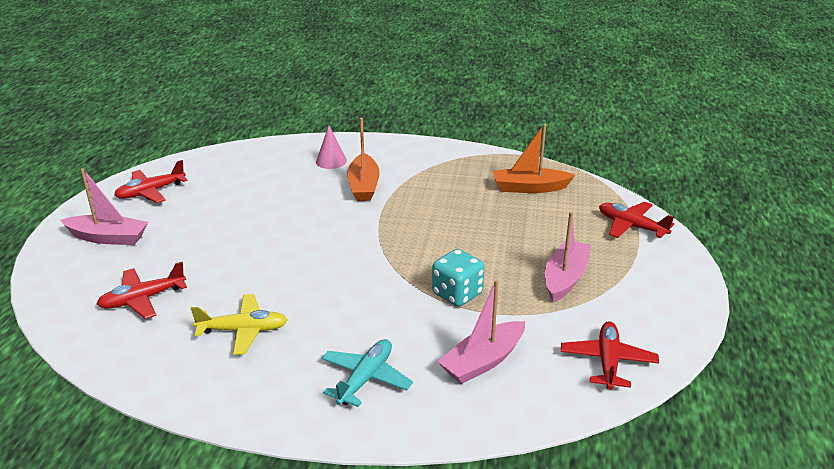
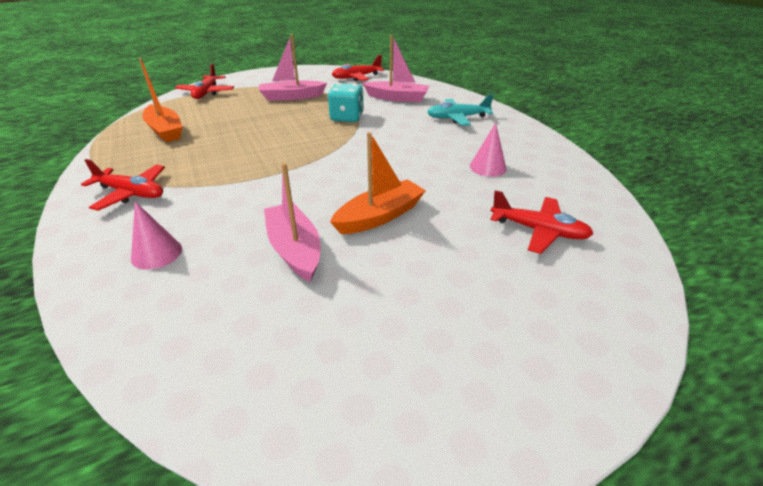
camera: 125 degrees left, 5 degrees up
(108, 238) = (513, 336): pink boat -> pink boat (294, 249)
(151, 192) = (376, 389): red plane -> red plane (131, 193)
(243, 330) = (488, 167): yellow plane -> pink cone
(363, 186) = (214, 204): orange boat -> orange boat (380, 216)

